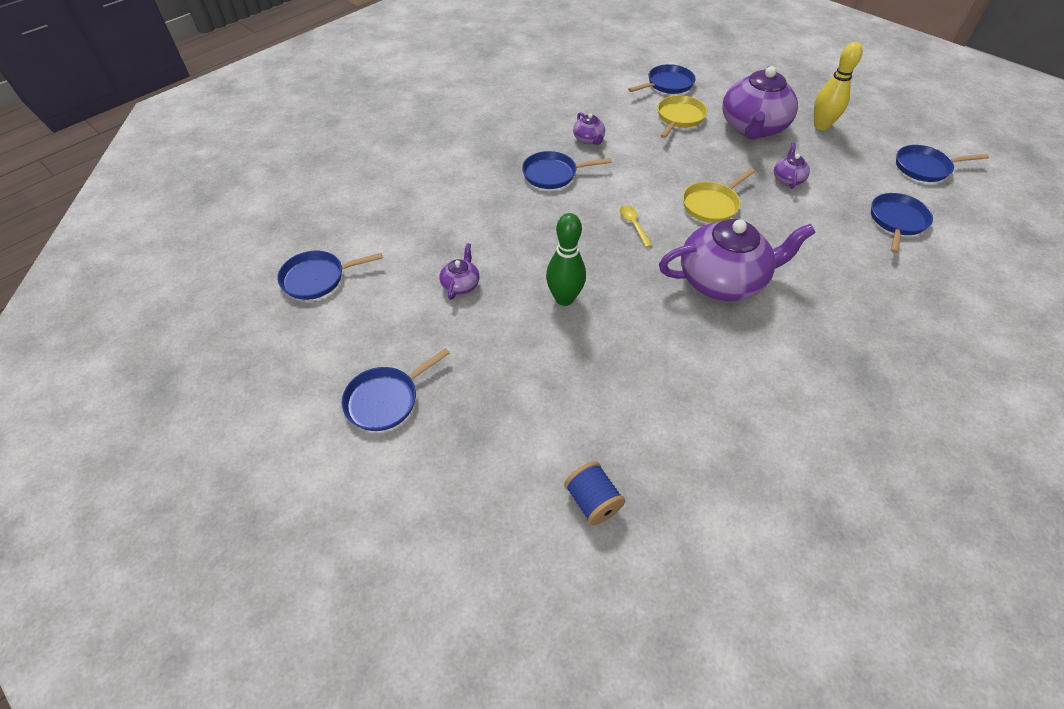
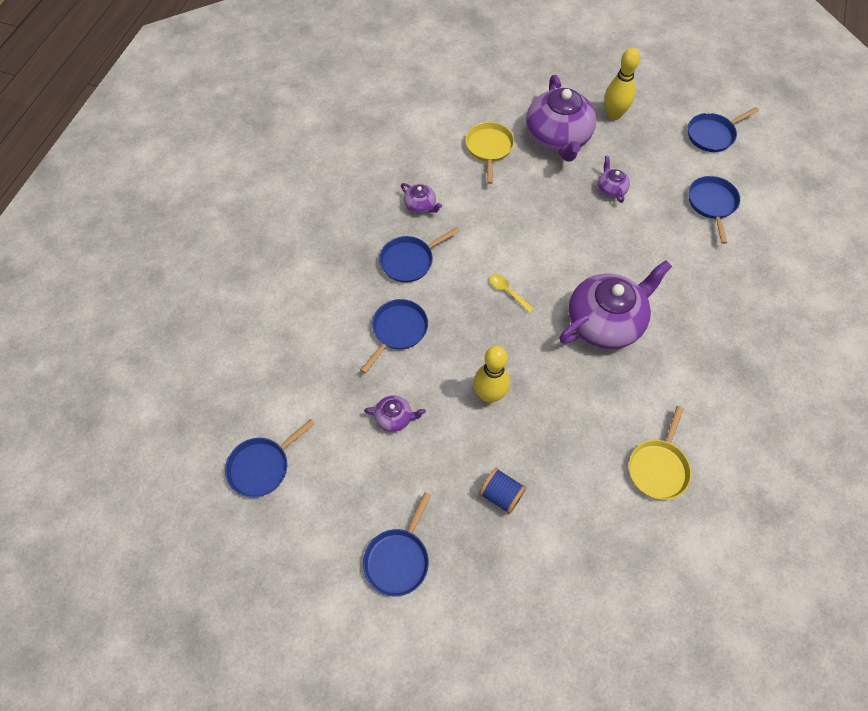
camera: 25 degrees left, 10 degrees up
(461, 284) = (395, 418): purple teapot -> purple teapot turned 105 degrees clockwise
(564, 298) = (489, 395): green bowling pin -> yellow bowling pin
(592, 501) = (602, 570): blue spool -> blue spool (501, 495)
(667, 84) = (459, 108): blue pan -> blue pan (398, 330)
(712, 204) = (562, 243): yellow pan -> yellow pan (658, 467)

